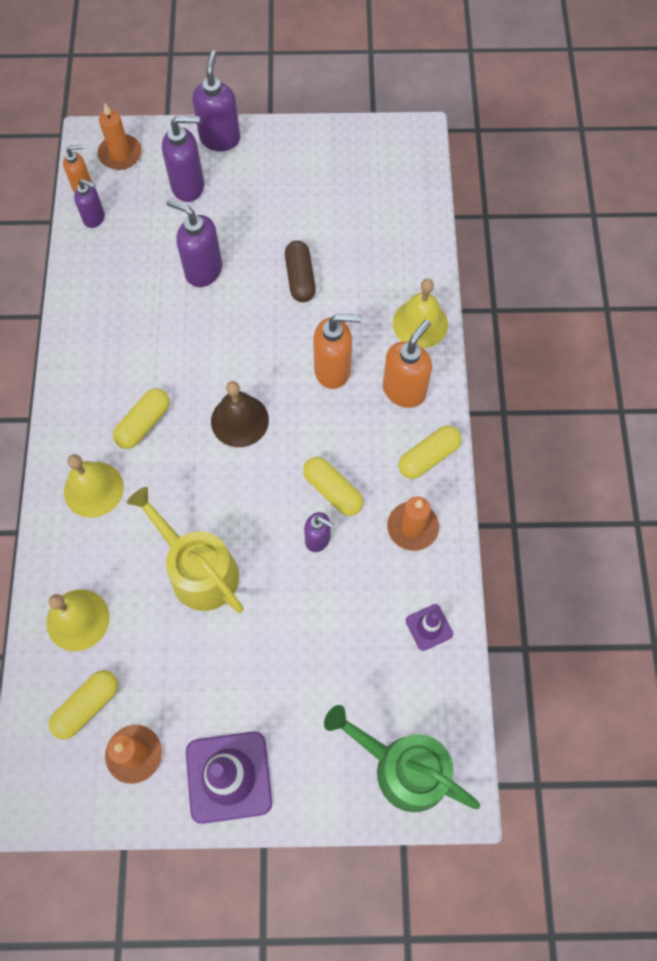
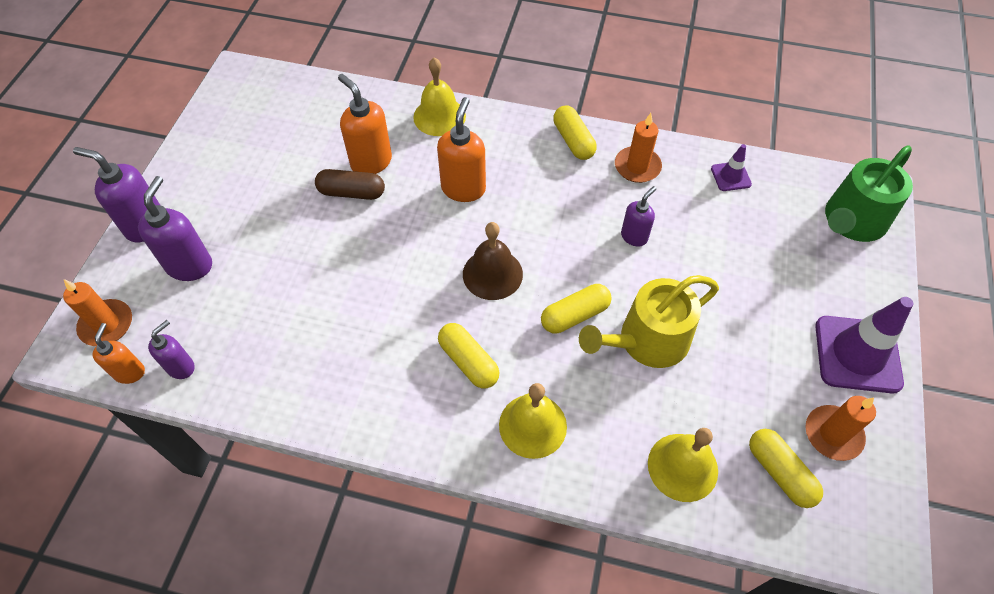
camera: 75 degrees left, 10 degrees down
(203, 270) = (304, 272): purple soap dispenser -> none
(332, 491) = (588, 215): yellow capsule -> yellow capsule (575, 315)
(404, 390) = (503, 142): orange soap dispenser -> orange soap dispenser (371, 162)

